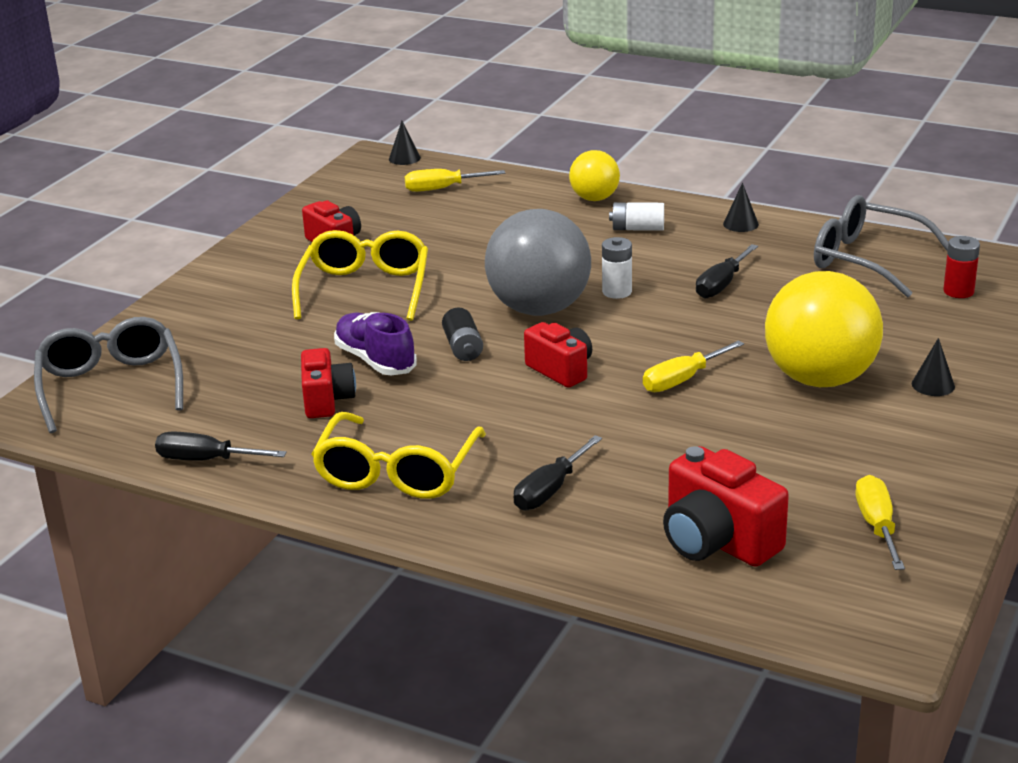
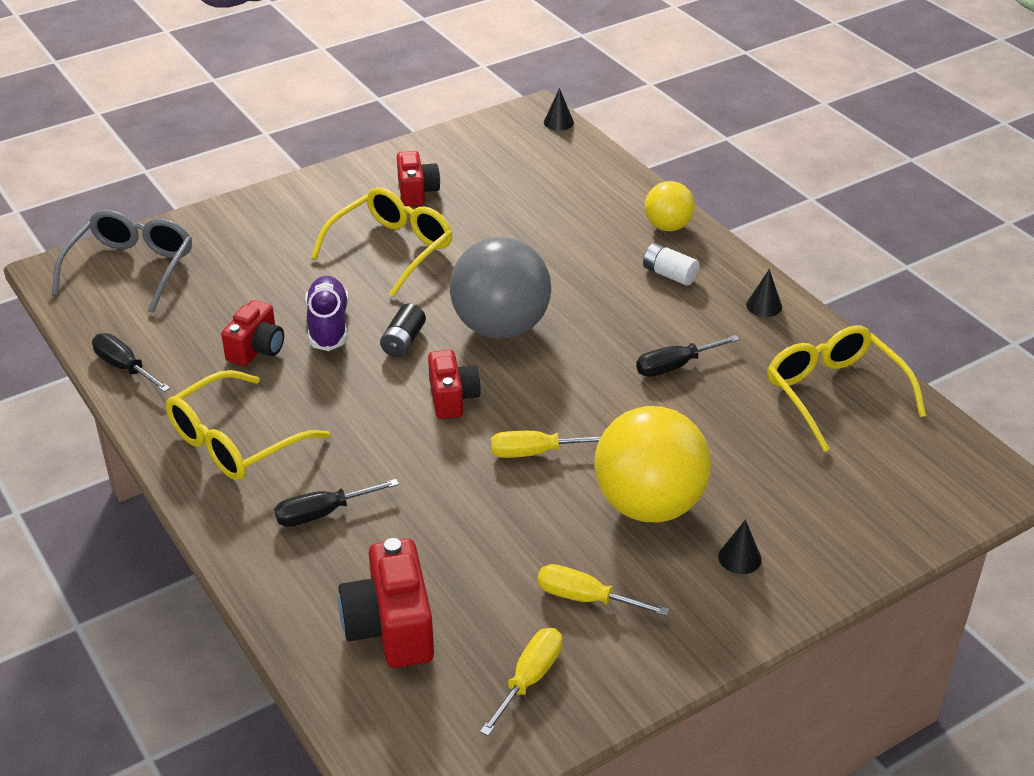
camera: 30 degrees right, 10 degrees up
(442, 188) = (555, 167): yellow screwdriver -> yellow screwdriver (585, 598)
(617, 292) = (580, 336): white battery -> none
(866, 260) = (834, 393): grey glasses -> yellow glasses
(958, 291) = (880, 466): red battery -> none

